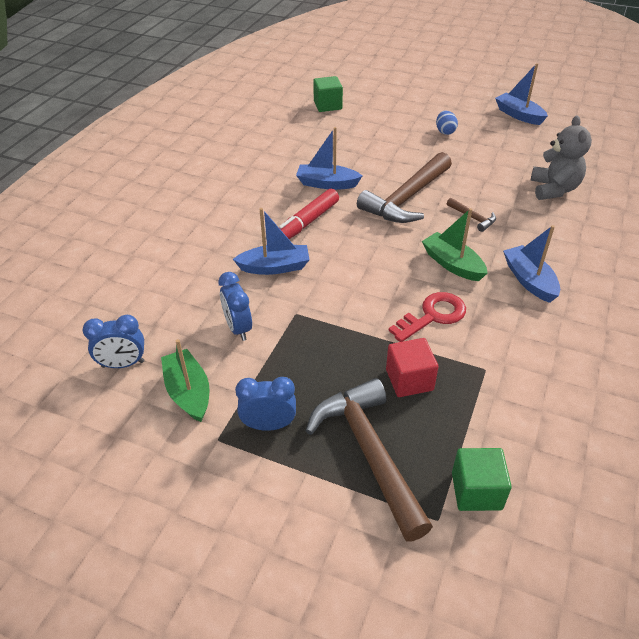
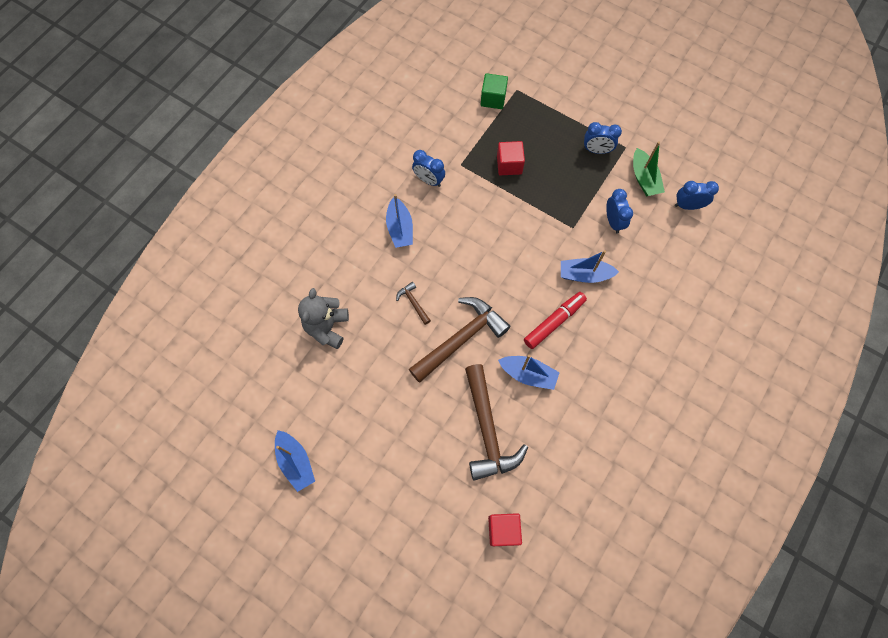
camera: 170 degrees left, 25 degrees up
(327, 105) = (503, 530): green cube -> red cube
(369, 453) = (543, 126): brown hammer -> brown hammer (487, 429)
(433, 316) = (479, 209): red key -> none
(445, 131) = (388, 444): blue egg -> none
(452, 264) = (449, 254): green boat -> none
(522, 340) = (429, 180): none -> blue clock

